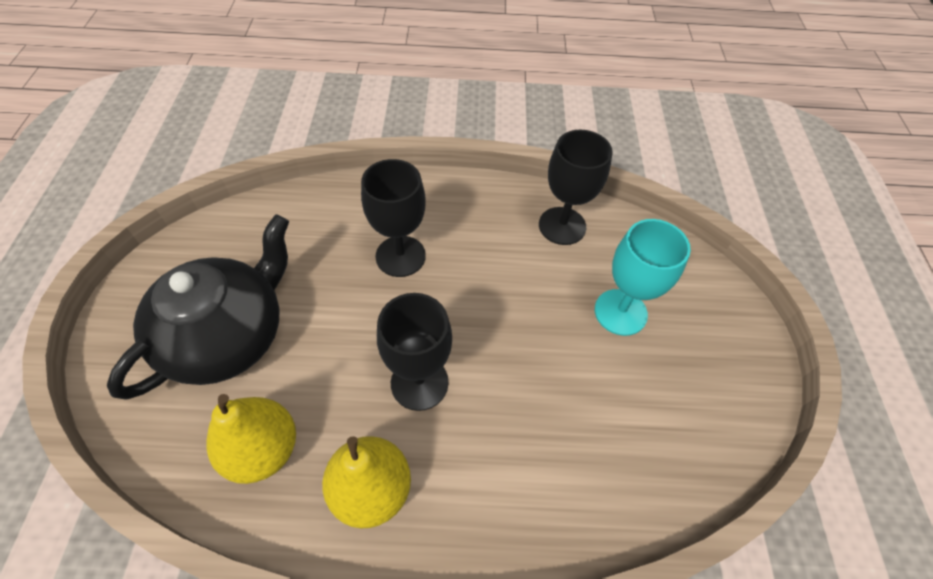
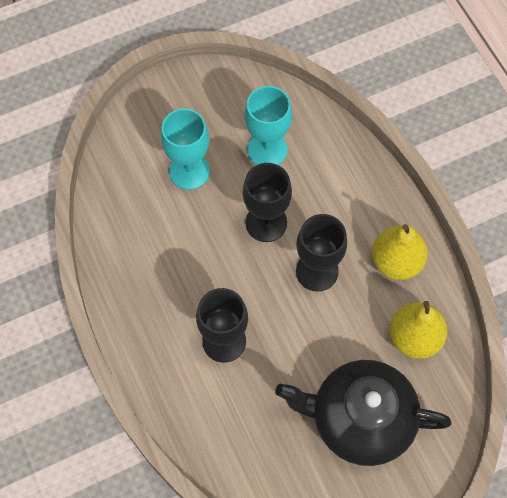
camera: 115 degrees left, 10 degrees up
(562, 226) = (128, 238): black goblet -> black goblet (266, 223)
(617, 412) = (267, 150): none -> turquoise goblet

